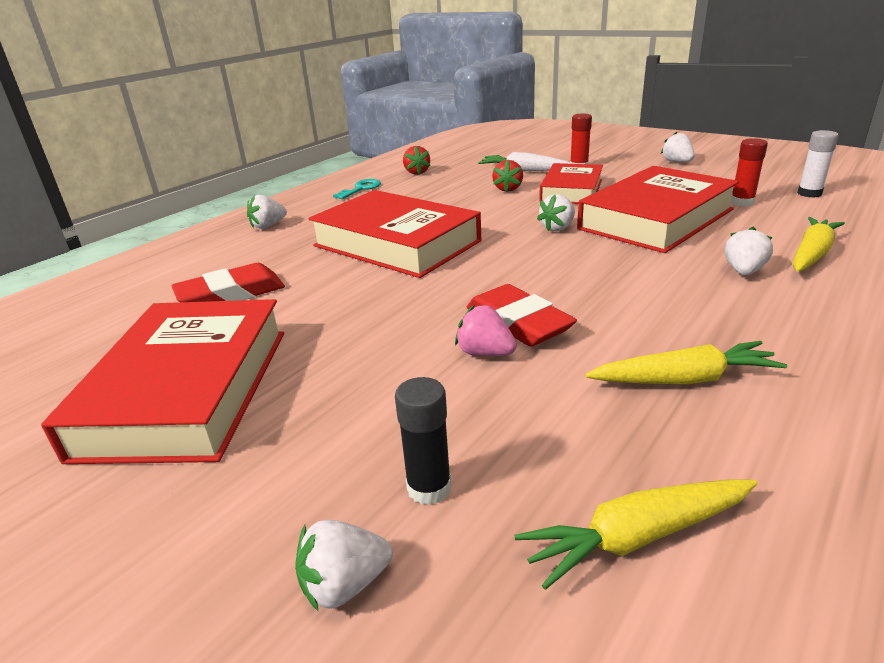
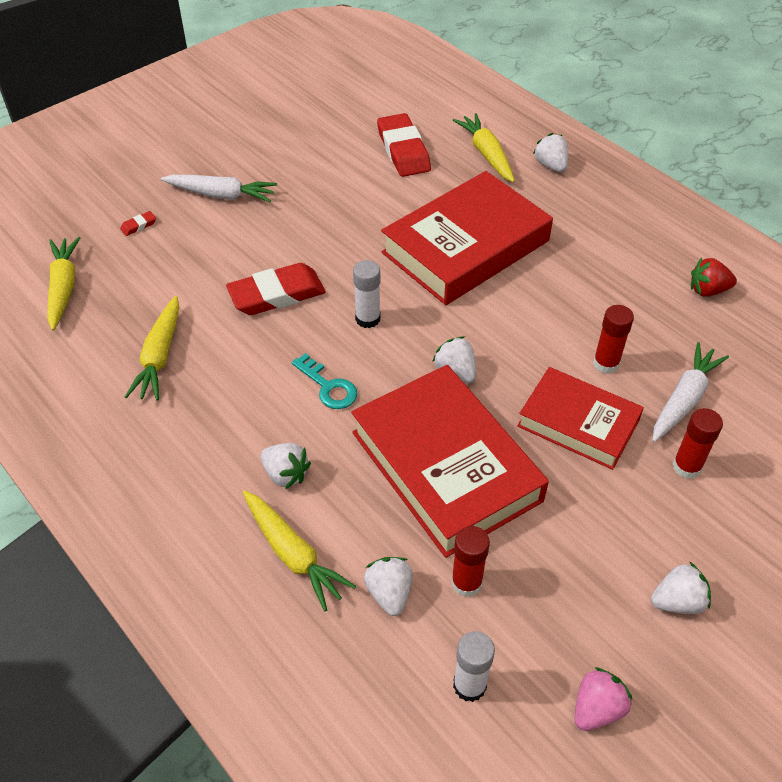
camera: 100 degrees right, 20 degrees up
(187, 390) = (278, 140): red book -> none
(246, 252) = (486, 154): none -> yellow carrot
(330, 413) = (221, 195): none -> white carrot
(345, 584) = (101, 195): white strawberry -> white strawberry (389, 593)
(361, 189) = (651, 235): turquoise key -> turquoise key (328, 387)
(429, 488) = (138, 225): black glue stick -> red eraser
(485, 353) = (246, 268): pink strawberry -> pink strawberry (597, 708)
(508, 189) = (606, 363): red strawberry -> red glue stick
(521, 269) = (367, 319): none -> white glue stick

